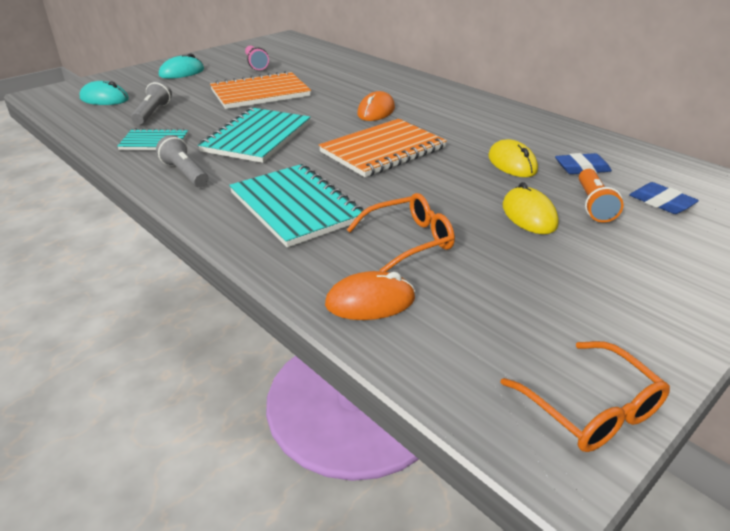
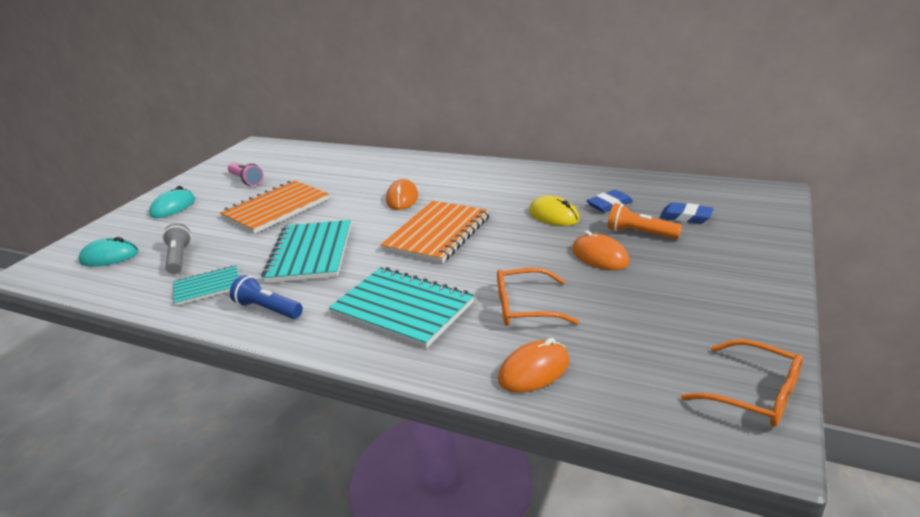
camera: 20 degrees left, 5 degrees down
(185, 173) = (268, 309): grey flashlight -> blue flashlight
(410, 240) = (524, 307): orange glasses -> orange glasses turned 135 degrees counterclockwise
(529, 215) = (600, 256): yellow mouse -> orange mouse
(593, 205) = (640, 233): orange flashlight -> orange flashlight turned 135 degrees clockwise

